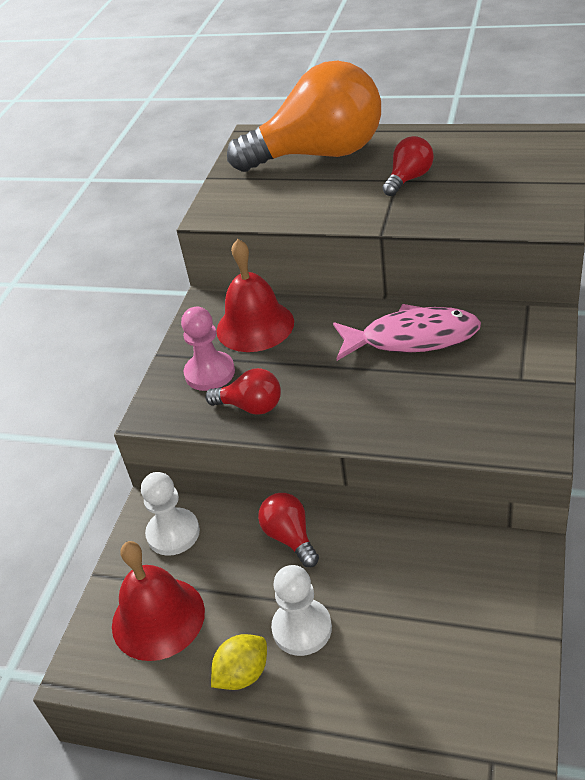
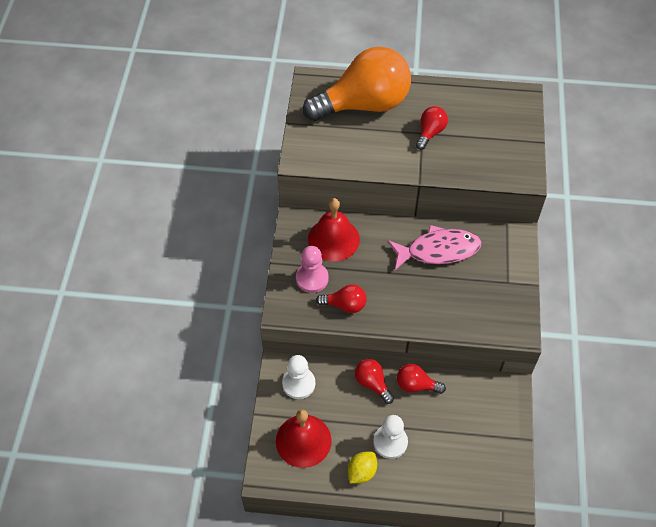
camera: 15 degrees left, 15 degrees up
(362, 542) = (416, 385): none -> red light bulb

